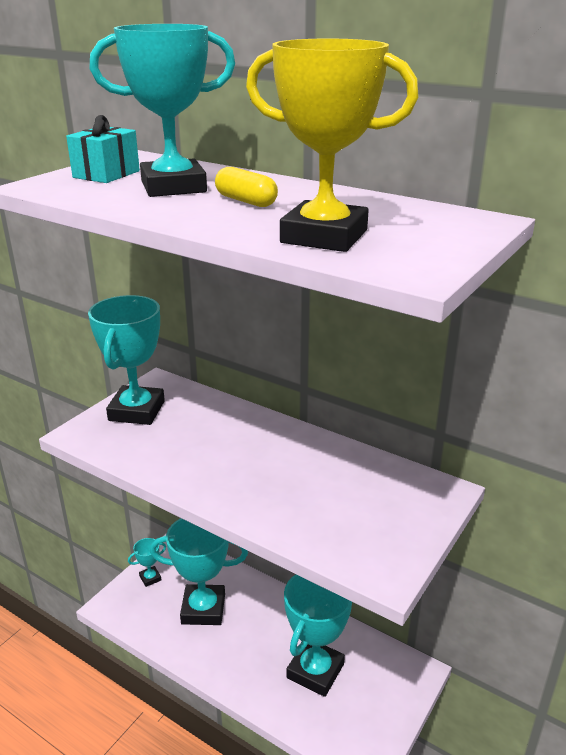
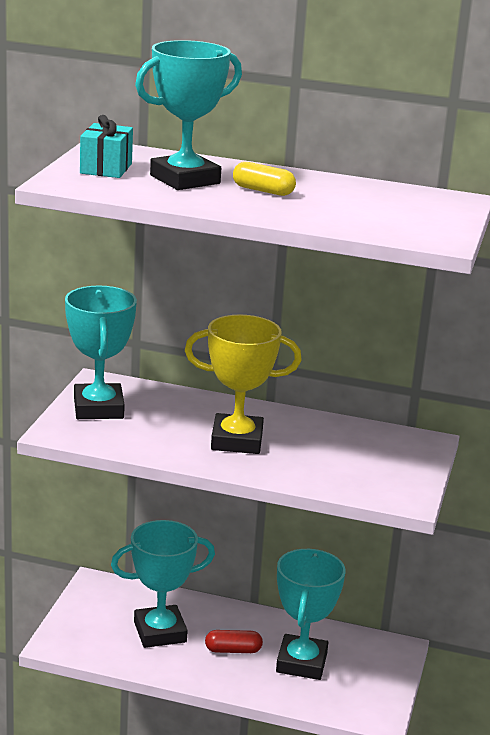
camera: 20 degrees left, 5 degrees down
(150, 578) = (84, 614): turquoise trophy -> none
(258, 643) = (233, 650): none -> red capsule
(324, 236) = (355, 218): yellow trophy -> yellow trophy (237, 440)

